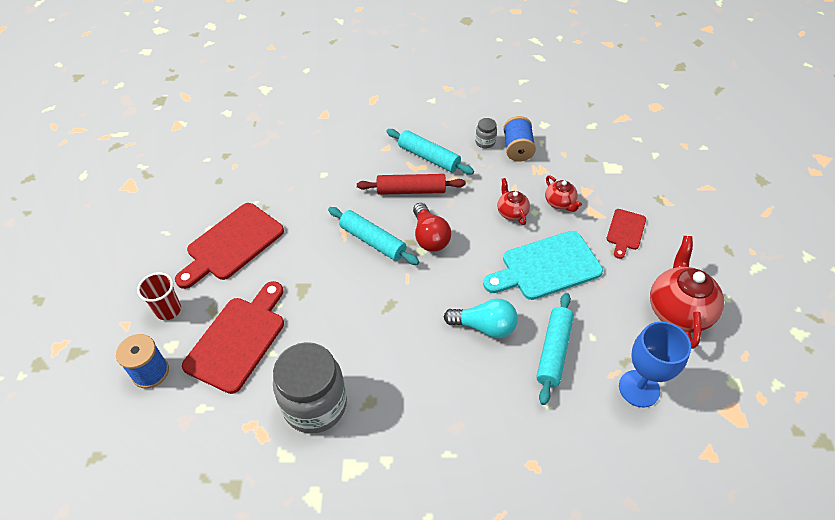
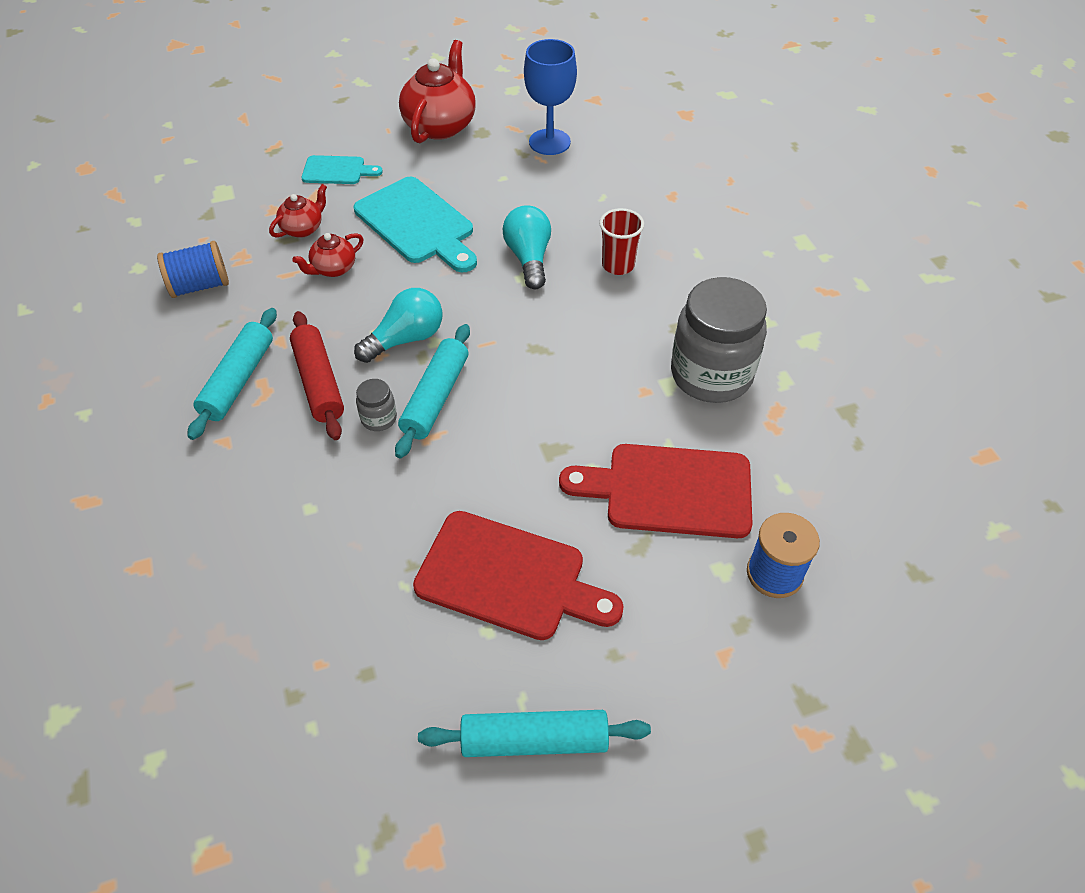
camera: 110 degrees left, 0 degrees up
(168, 310) = (669, 606): red cup -> red cup (618, 265)
(429, 237) = (406, 339): red light bulb -> turquoise light bulb
(485, 142) = (189, 323): grey jar -> grey jar (379, 418)
(553, 351) = (535, 201): turquoise rolling pin -> turquoise rolling pin (534, 740)
(625, 231) = (337, 171): red cutting board -> turquoise cutting board
(678, 310) = (440, 125): red teapot -> red teapot turned 120 degrees clockwise

